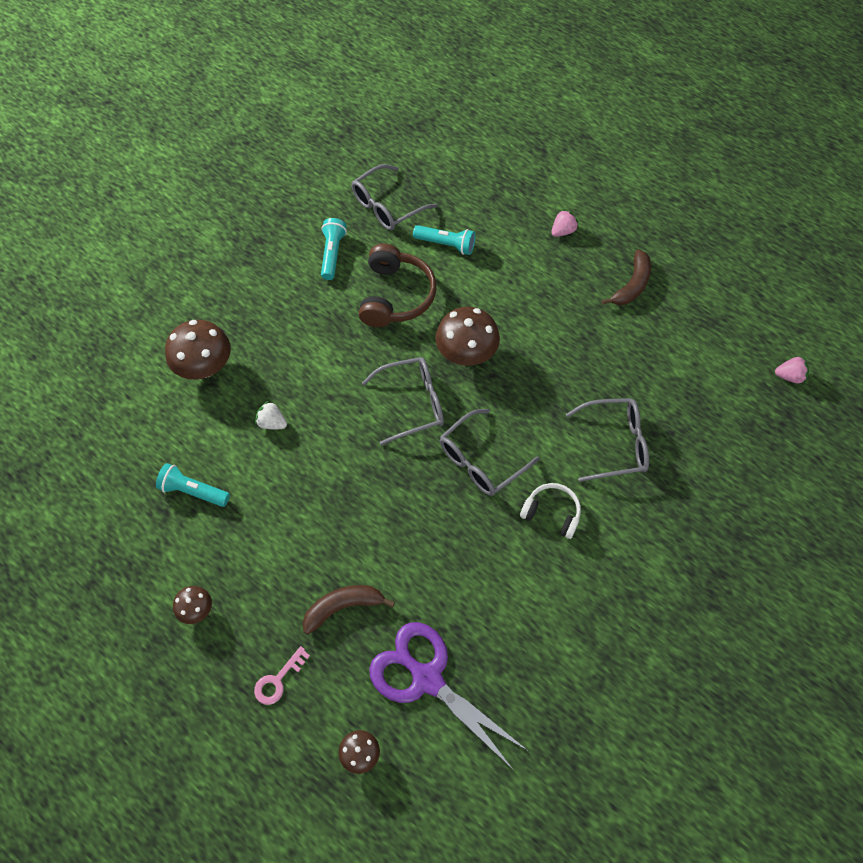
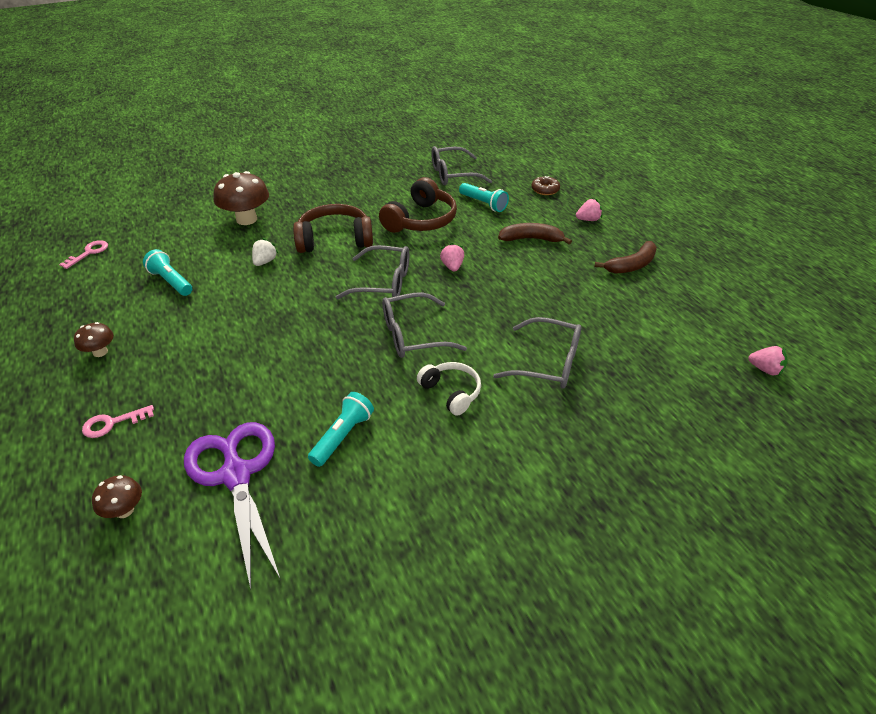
camera: 25 degrees right, 20 degrees down
(65, 488) = (89, 253): none -> pink key
(272, 423) = (265, 261): white strawberry -> white strawberry turned 60 degrees clockwise
(323, 361) = (334, 240): none -> brown headphones
(332, 254) = (391, 188): turquoise flashlight -> turquoise flashlight (342, 436)
(343, 607) = (212, 392): brown banana -> brown banana (531, 239)
(466, 354) = (452, 267): brown mushroom -> pink strawberry
(498, 197) = (545, 189): none -> brown donut

